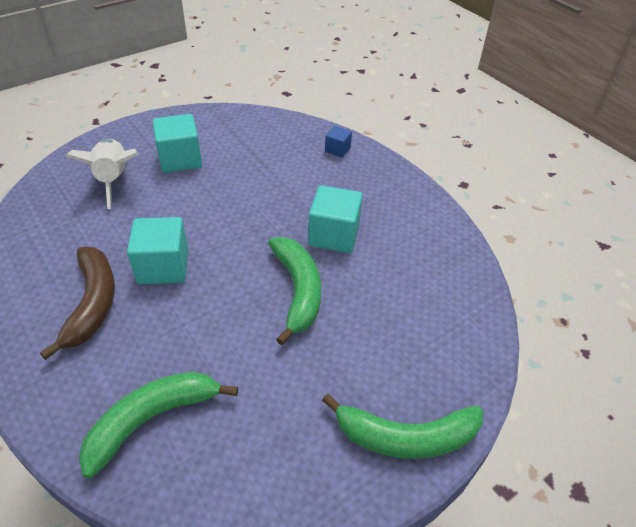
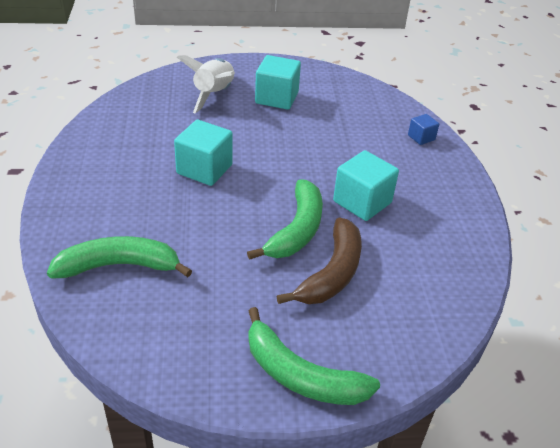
camera: 30 degrees right, 5 degrees down
(92, 304) = (136, 173): brown banana -> brown banana (332, 273)

